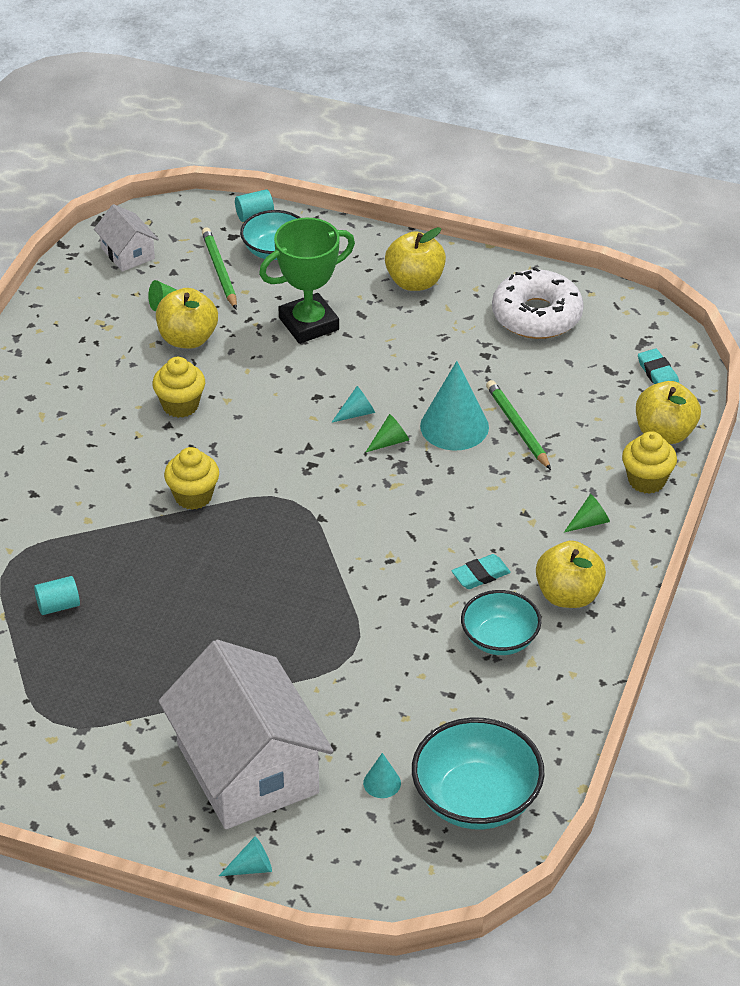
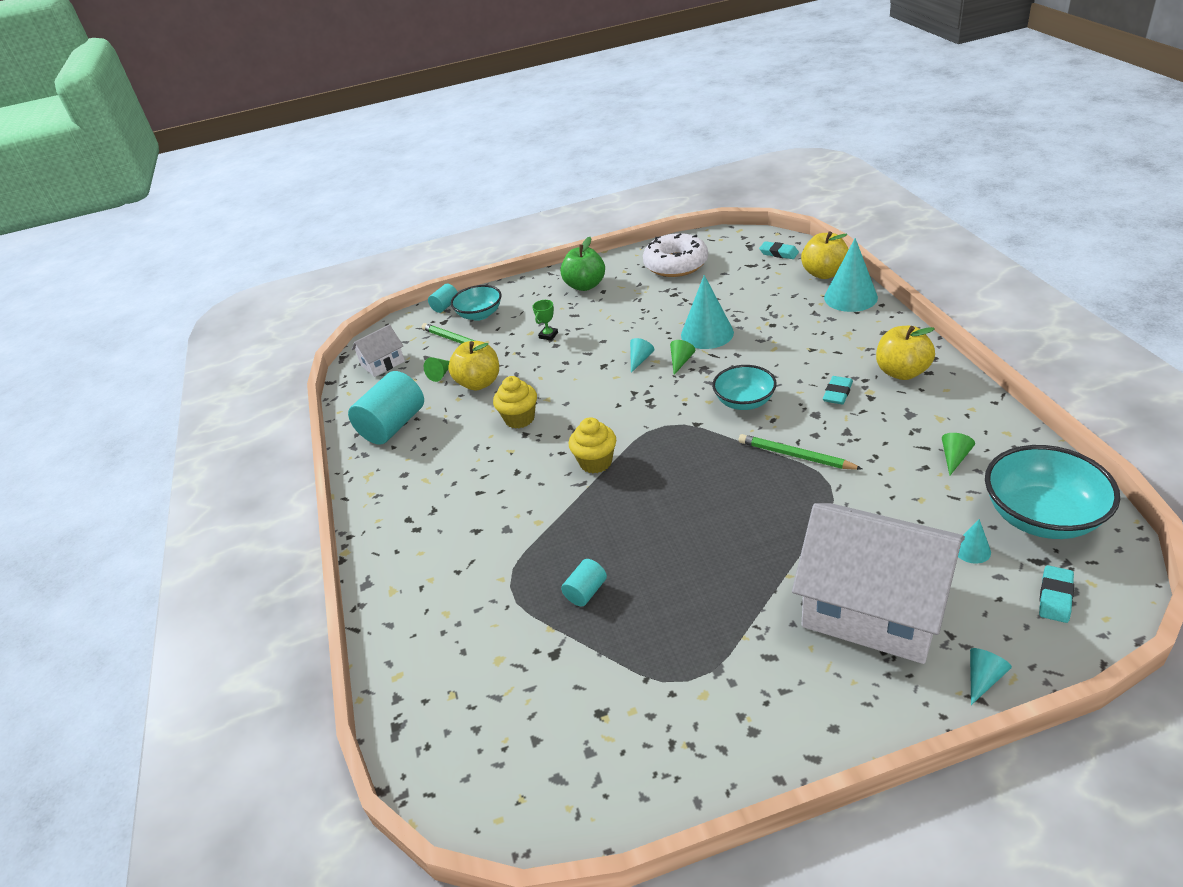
camera: 30 degrees left, 5 degrees down
(69, 337) = (393, 425): none -> turquoise cylinder
(128, 253) = (383, 363): white house -> white house turned 60 degrees counterclockwise
(308, 324) = (548, 335): green trophy -> green trophy, size x0.42
(388, 858) = (1055, 597): none -> turquoise eraser
(415, 282) = (585, 285): yellow apple -> green apple
(500, 639) = (902, 418): turquoise bowl -> turquoise bowl (744, 402)
(518, 427) = (743, 314): green pencil -> green pencil (795, 455)
(589, 522) = (853, 332): green cone -> green cone (954, 458)
(646, 480) = (850, 297): yellow cupcake -> turquoise cone

